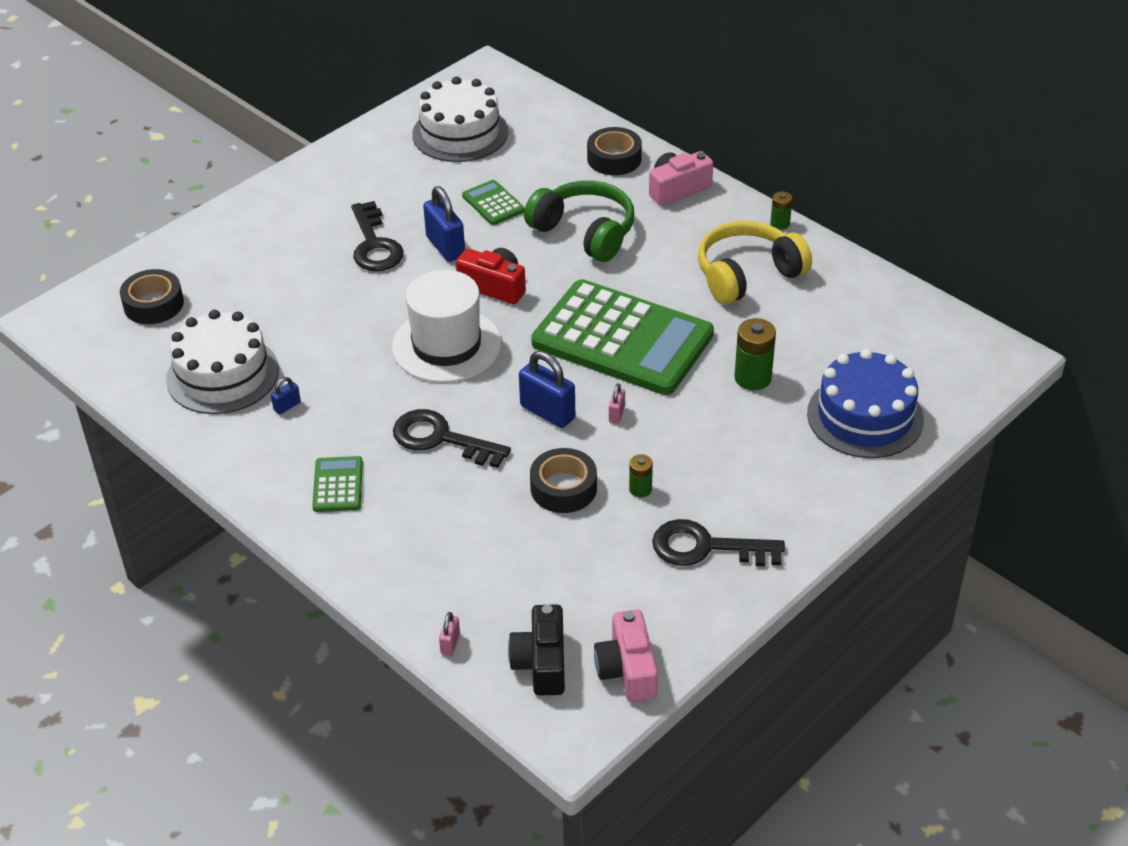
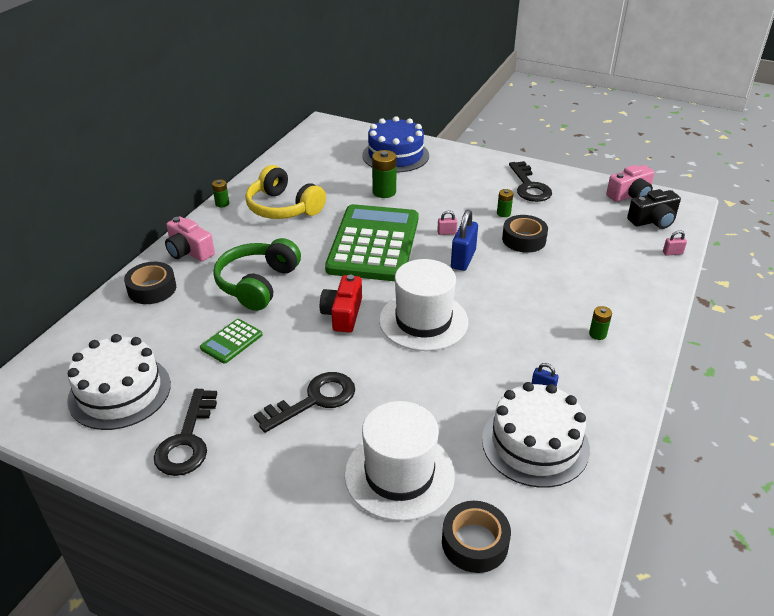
camera: 110 degrees left, 5 degrees down
(251, 278) = (399, 474): none -> white hat
(338, 485) = (597, 334): green calculator -> green battery
(441, 439) = (519, 298): black key -> black key (187, 440)
(445, 247) = (302, 354): blue padlock -> none

